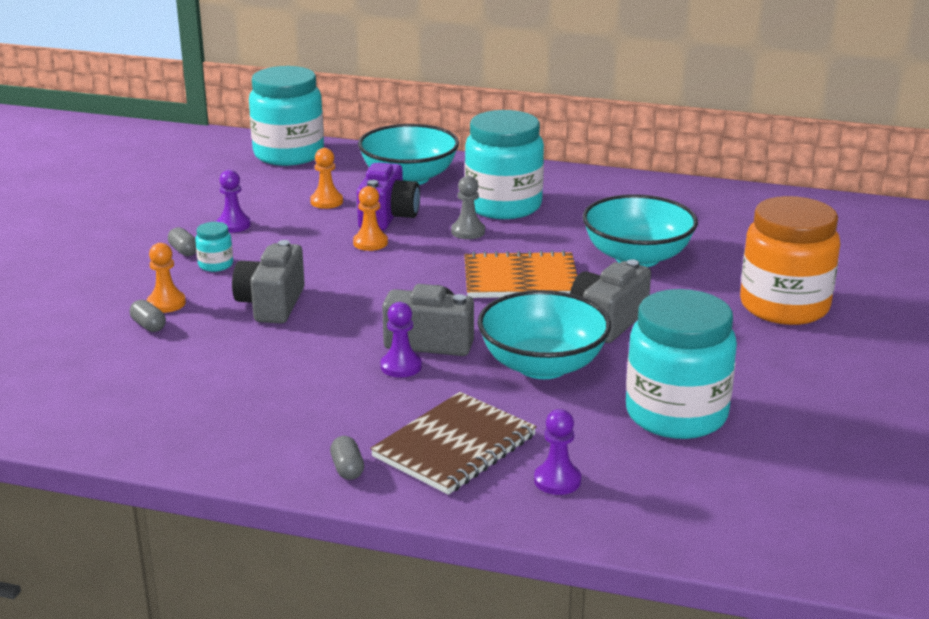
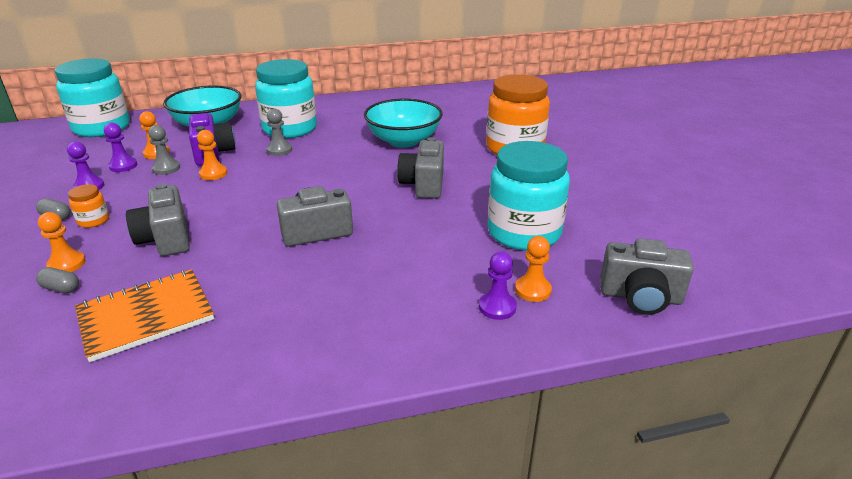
camera: 30 degrees left, 5 degrees up
(215, 265) = (93, 221): turquoise jar -> orange jar
(324, 223) = (166, 168): none -> grey pawn
(347, 469) = (335, 357): grey capsule -> none
(401, 366) = (309, 257): purple pawn -> purple pawn (123, 166)
(455, 446) = (403, 307): brown notebook -> none
(520, 279) = (342, 172): orange notebook -> orange notebook (146, 316)
(542, 365) = (409, 226): turquoise bowl -> none
(617, 477) = (533, 290): none -> orange pawn
(742, 527) = (640, 297): none -> grey camera

